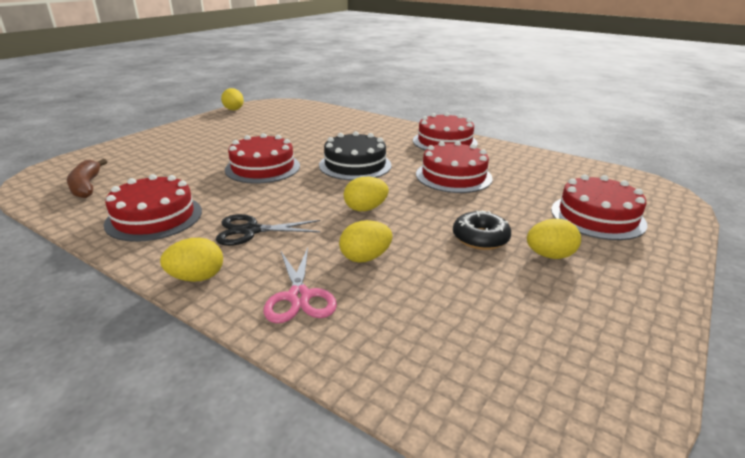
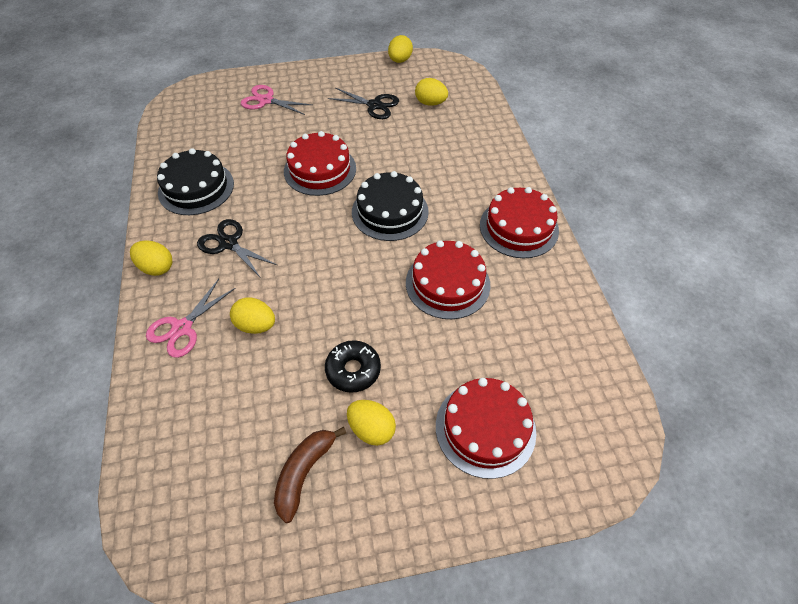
camera: 45 degrees right, 25 degrees up
(86, 186) = (197, 123): brown banana -> brown banana (304, 473)
(145, 154) = (266, 100): none -> pink scissors
(154, 217) = (196, 188): red cake -> black cake
(251, 130) = (374, 105): none -> black scissors
(365, 209) = (323, 274): yellow egg -> yellow egg (430, 103)

